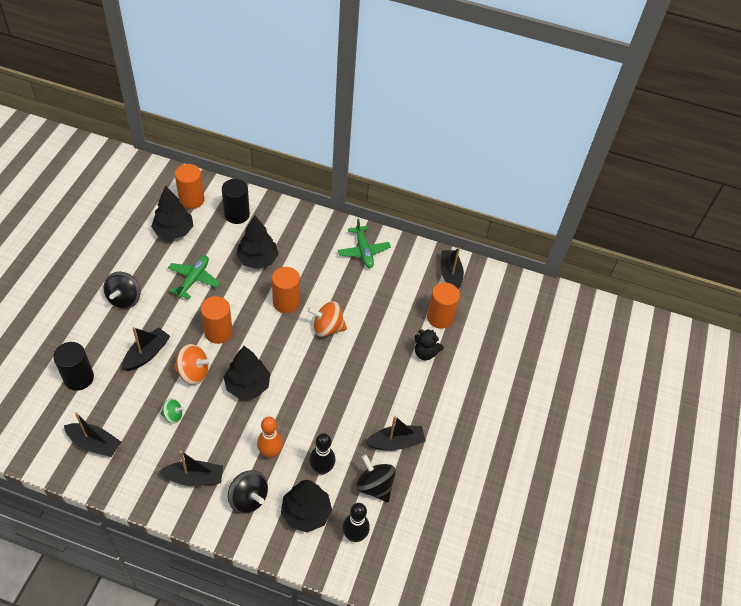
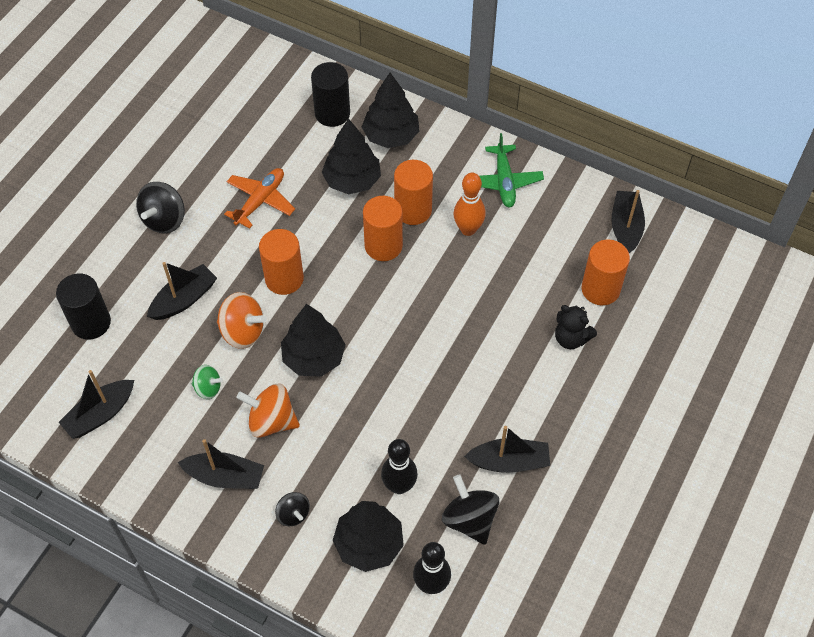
camera: 15 degrees right, 5 degrees up
(94, 444) = (100, 414): black boat -> black boat turned 105 degrees clockwise
(174, 231) = (242, 130): black tree -> black tree (391, 136)
(191, 200) = (272, 87): orange cylinder -> orange cylinder (413, 210)
(194, 279) = (260, 201): green plane -> orange plane
(248, 498) = (293, 514): black spinning top -> black spinning top, size x0.60
(270, 453) = (332, 455): orange bowling pin -> orange bowling pin (468, 229)
(327, 328) = (436, 288): orange spinning top -> orange spinning top (271, 421)

